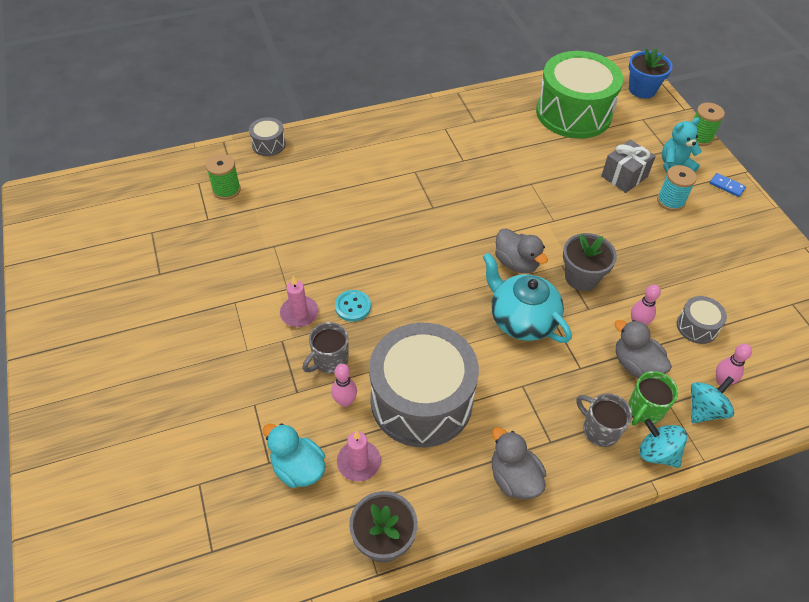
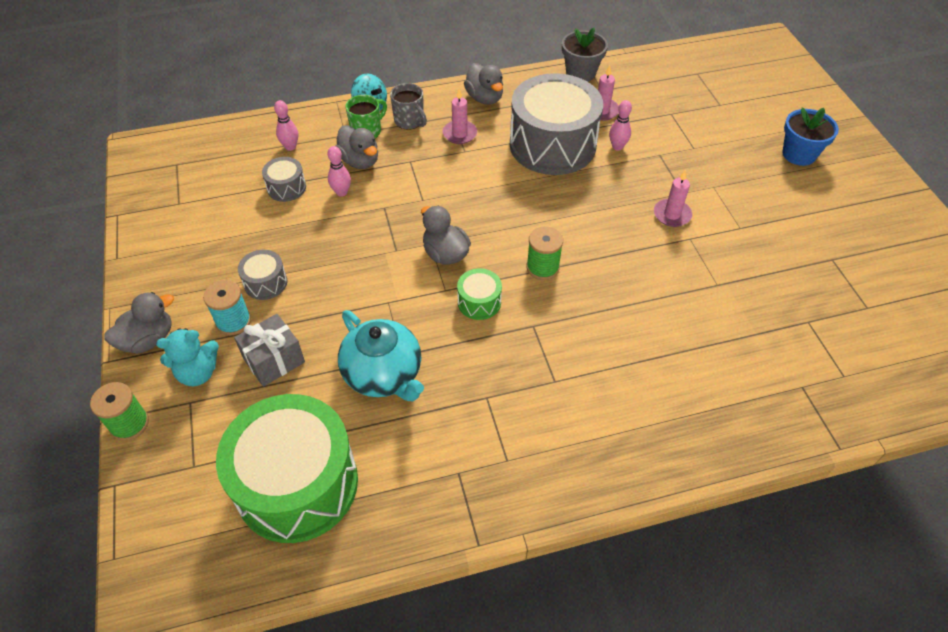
camera: 175 degrees left, 0 degrees up
(226, 190) = (801, 362): green spool -> green spool (542, 267)
(268, 144) = (770, 439): grey drum -> grey drum (265, 283)
(298, 468) = (648, 109): turquoise duck -> none
(329, 360) = (635, 175): grey mug -> none
(353, 306) = (619, 218): turquoise button -> none
(479, 223) = (479, 302): none -> green drum
(521, 320) = (453, 200): turquoise teapot -> turquoise teapot (384, 374)
(533, 412) = (460, 134): none -> pink candle
(581, 277) = (380, 236): grey flower pot -> none
(642, 89) = (157, 536): blue flower pot -> blue flower pot (799, 154)
(704, 410) = (317, 129): turquoise spinning top -> none
(726, 186) = (148, 339): blue domino -> grey duck

